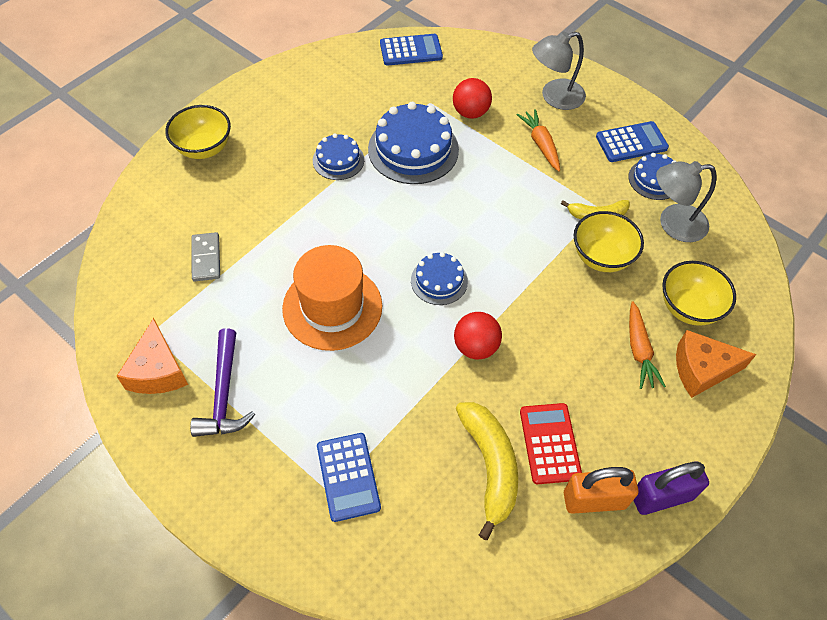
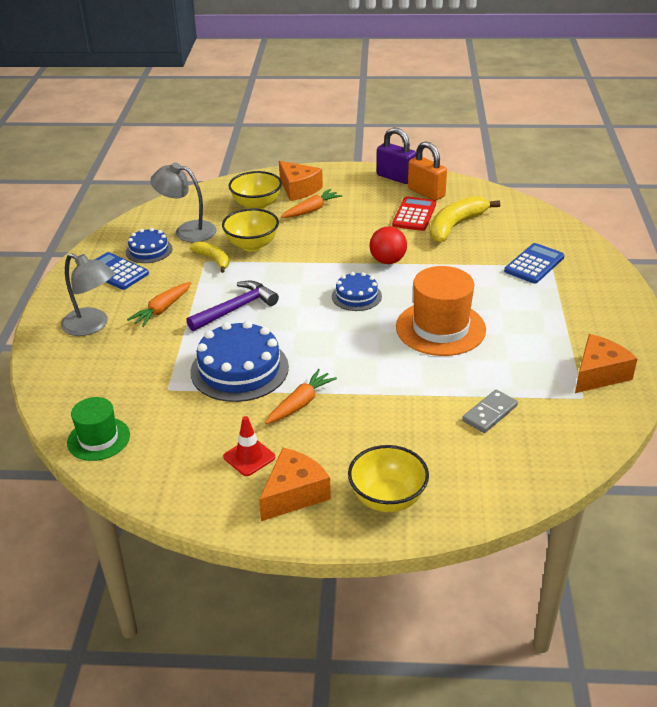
camera: 125 degrees left, 20 degrees down
(224, 393) = (565, 336): purple hammer -> purple hammer (235, 309)
(260, 109) = (294, 494): none -> orange cheese
(315, 107) = (249, 457): none -> red traffic cone
(338, 160) = (300, 403): blue cake -> orange carrot
(411, 50) = (98, 439): blue calculator -> green hat
(470, 112) = (158, 360): red ball -> none
(549, 443) = (414, 215): red calculator -> red calculator turned 150 degrees clockwise
(673, 224) = (187, 231): grey lamp -> grey lamp turned 150 degrees clockwise

